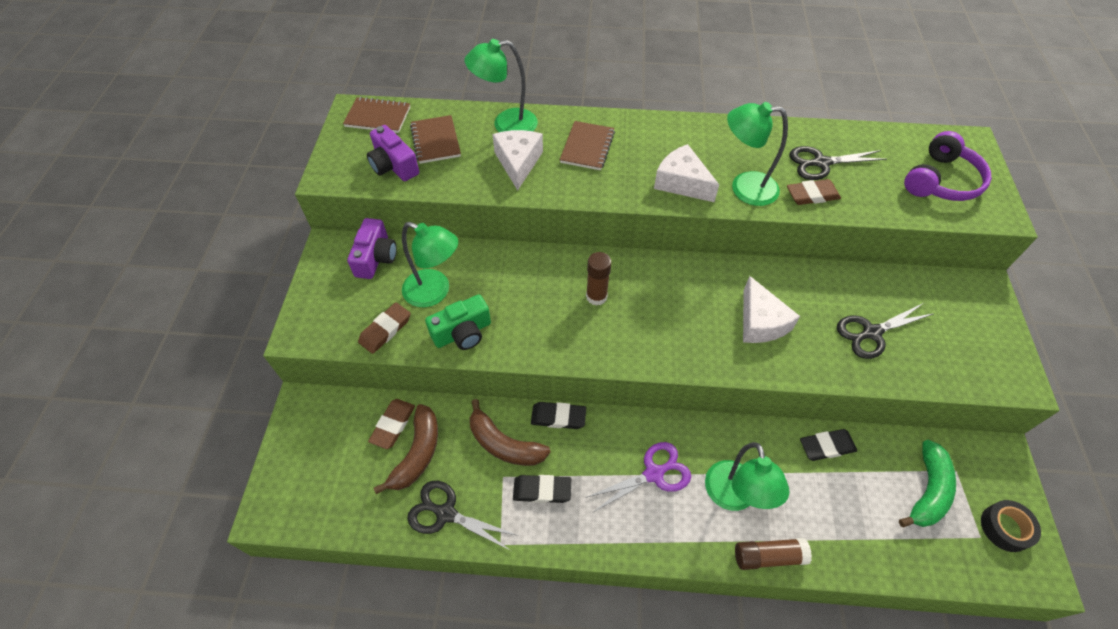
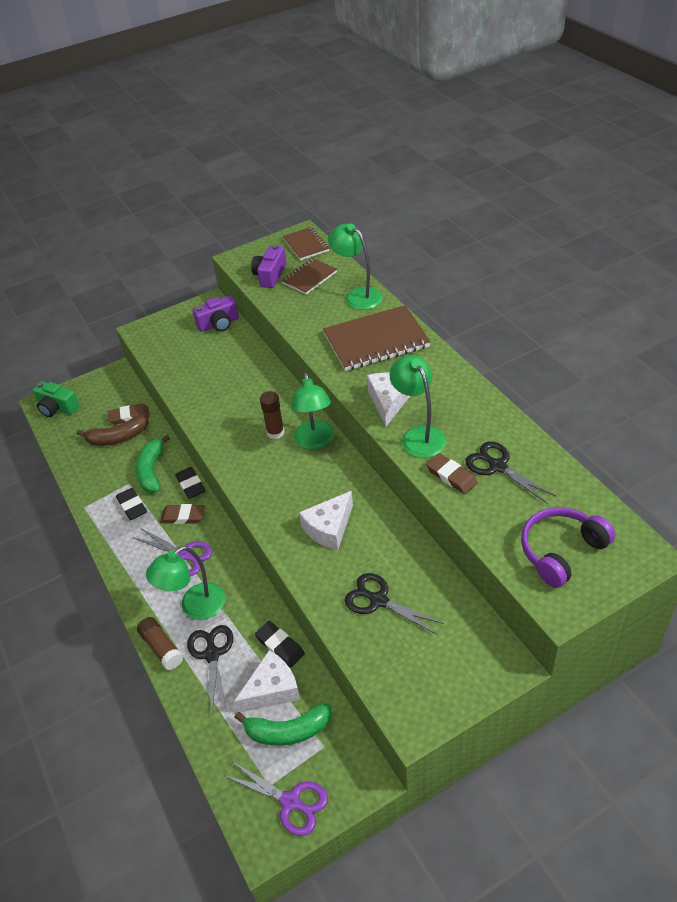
camera: 60 degrees right, 10 degrees down
(385, 330) = (169, 359): brown eraser -> brown eraser (183, 516)
(435, 292) = (214, 362): green lamp -> green lamp (315, 441)
(445, 513) = (88, 472): black scissors -> black scissors (212, 654)
(462, 333) = (193, 390): green camera -> green camera (57, 408)
(504, 444) = (152, 471): brown banana -> green banana
(518, 163) = (326, 320): white cheese -> white cheese (272, 689)
(587, 147) = (376, 341): brown notebook -> brown notebook, size x1.75
(941, 181) = (561, 551): purple headphones -> purple headphones turned 135 degrees clockwise
(1005, 528) = (291, 802): black tape -> purple scissors

